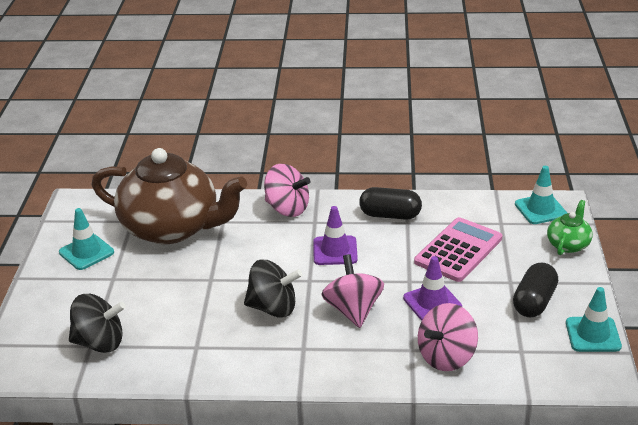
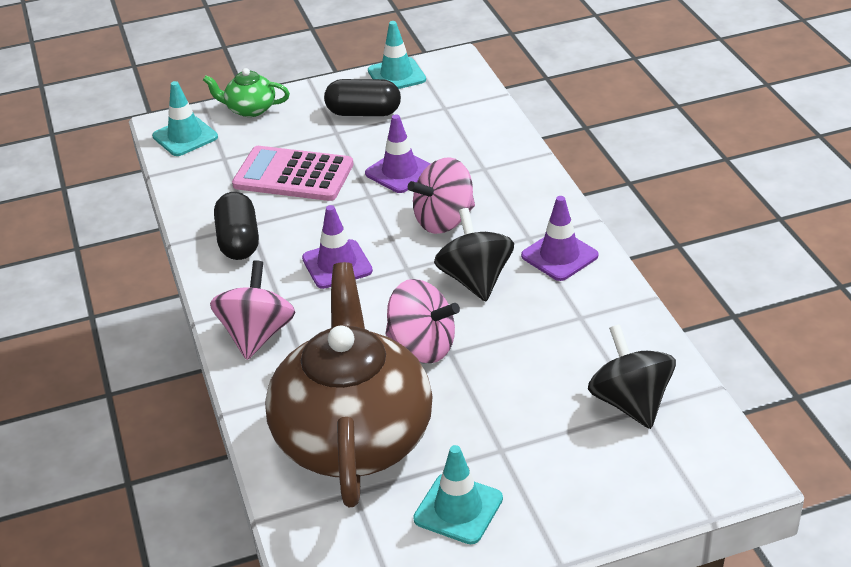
camera: 110 degrees left, 5 degrees up
(269, 357) = (559, 256): none -> purple traffic cone
(446, 357) = (481, 145): pink spinning top -> pink spinning top (422, 347)

